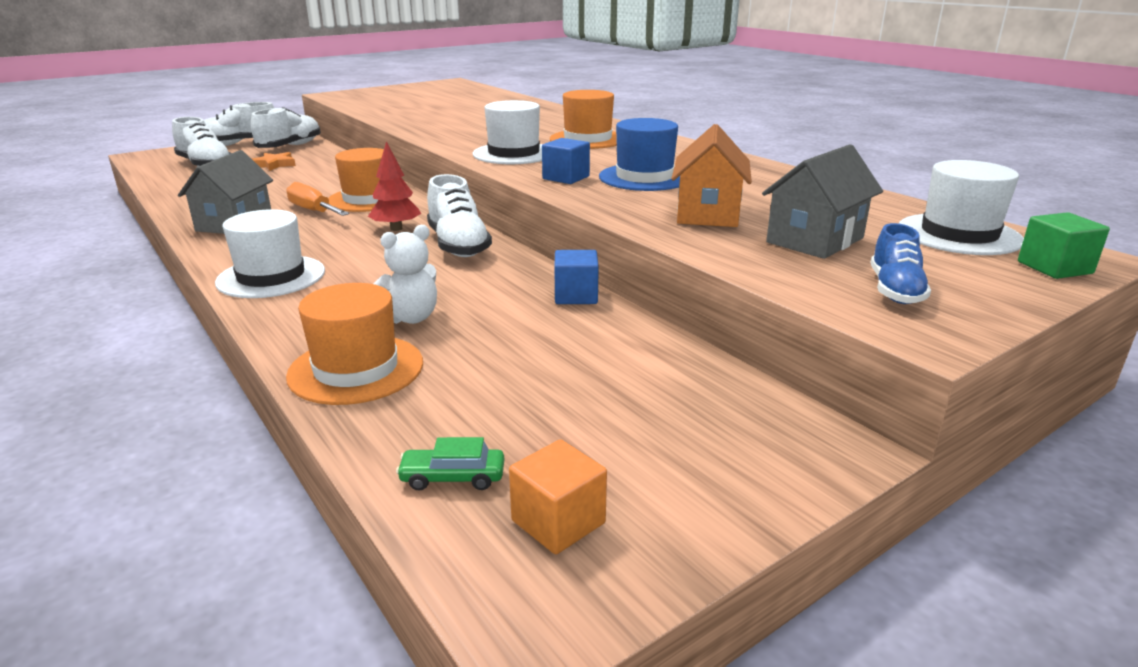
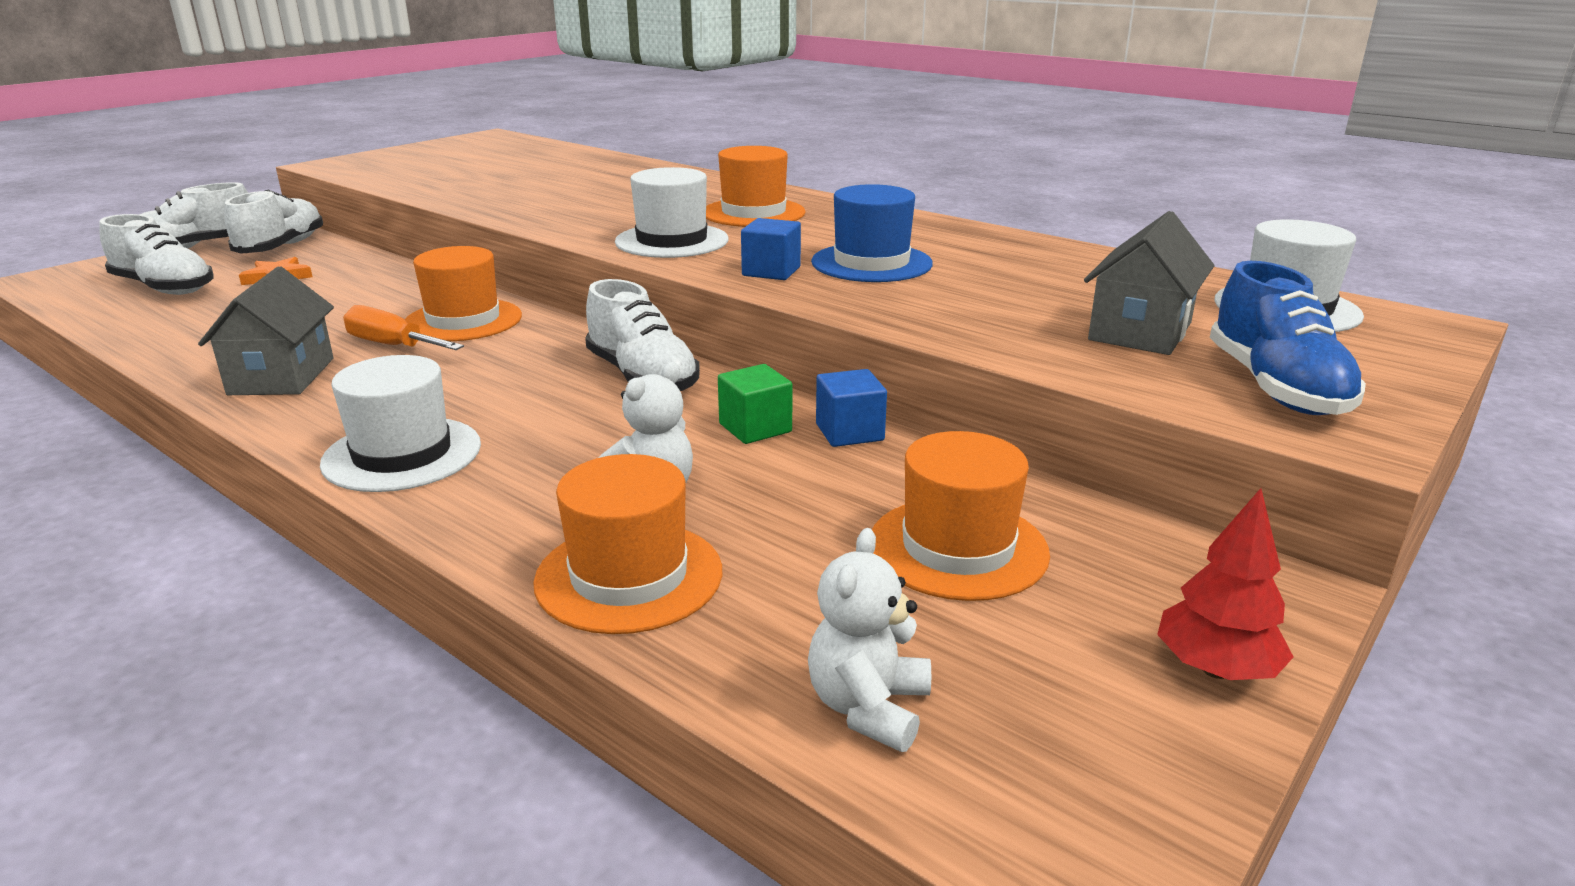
camera: 15 degrees left, 0 degrees up
(396, 228) = (536, 361): red tree -> red tree (1215, 669)
(452, 477) = (868, 707): green car -> white teddy bear
(558, 522) = (1039, 742): orange cube -> none
(597, 382) = (958, 548): none -> orange hat
(708, 213) = (989, 307): orange house -> none
(895, 290) = (1276, 387): blue shoe -> blue shoe, size x1.59
(1054, 268) = (1412, 340): green cube -> green cube (755, 428)

